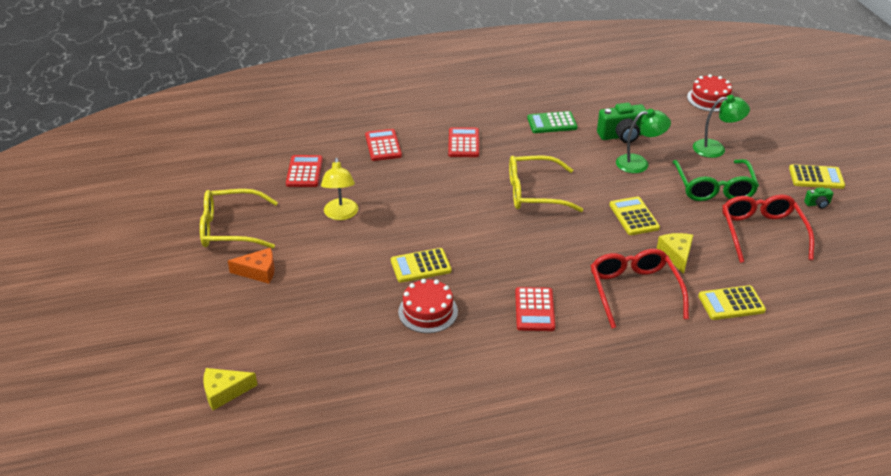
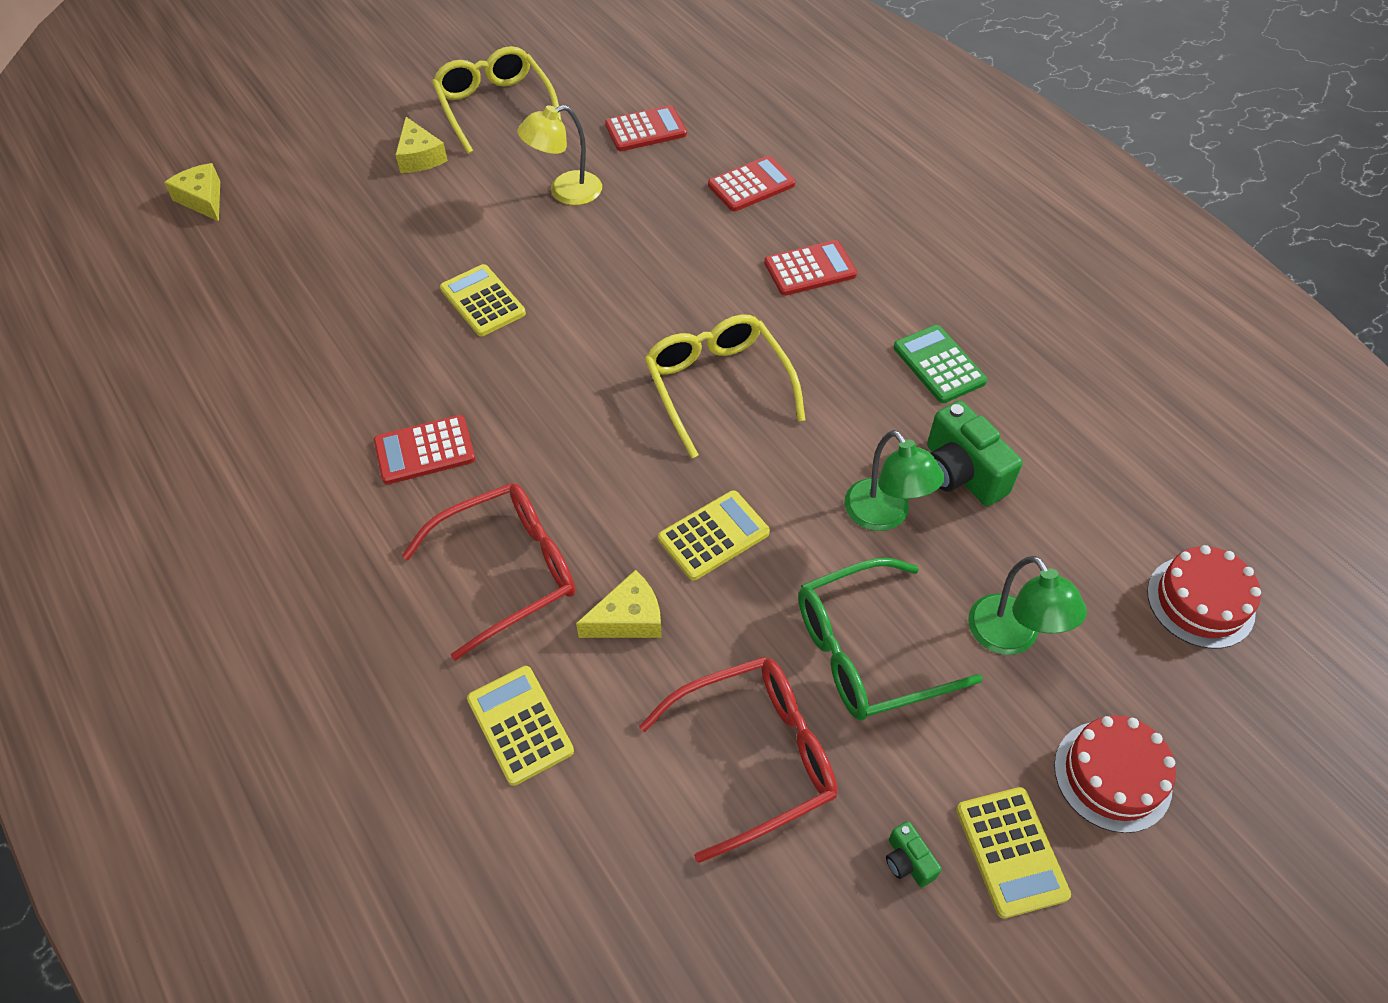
camera: 70 degrees right, 15 degrees up
(258, 271) = (419, 157): orange cheese -> yellow cheese
(428, 311) = (388, 334): red cake -> red cake (1112, 775)

